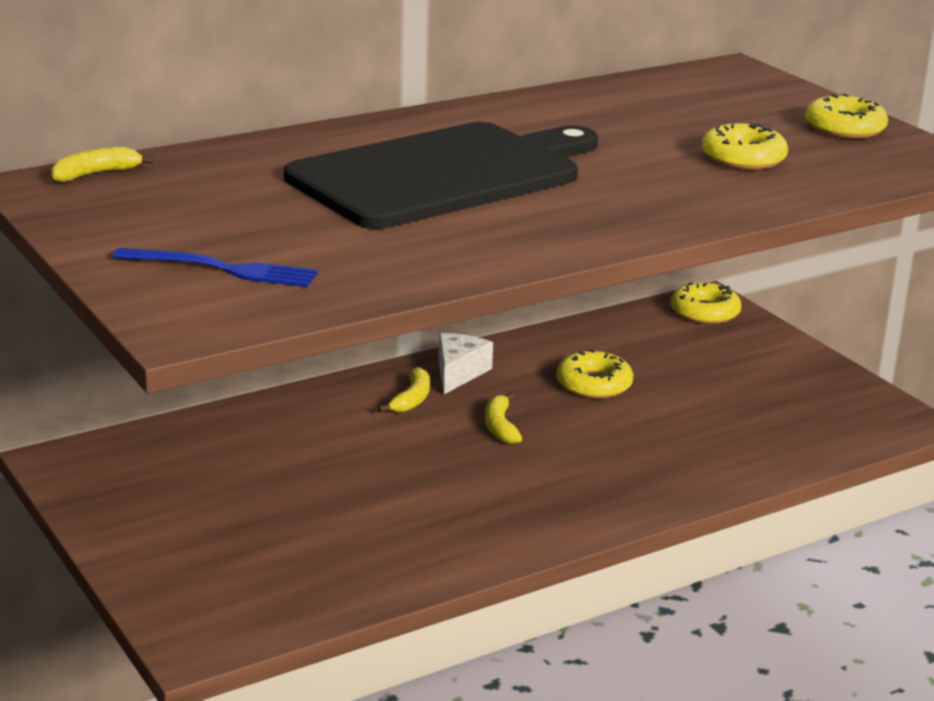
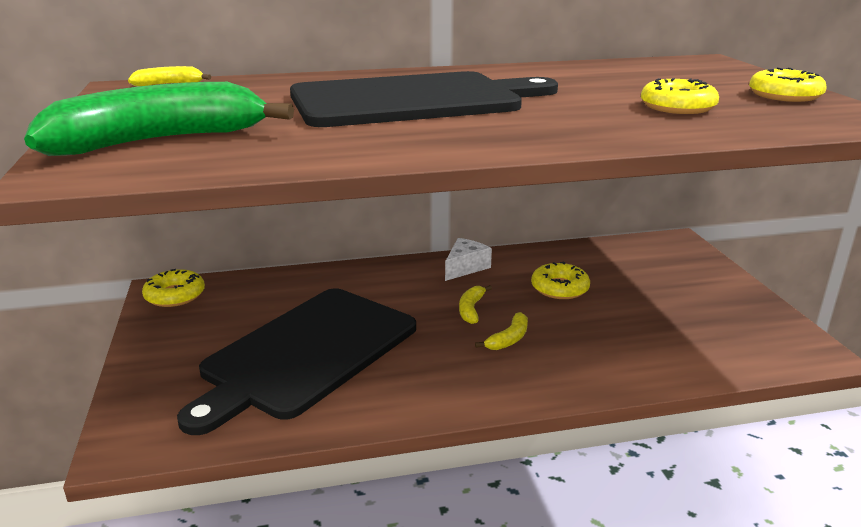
camera: 20 degrees right, 0 degrees up
(222, 269) = (159, 141): blue fork -> green banana
(331, 510) = (306, 353): none -> black cutting board
(412, 399) = (420, 281): yellow banana -> yellow banana (509, 339)
(705, 312) = (670, 248): yellow donut -> yellow donut (175, 295)

